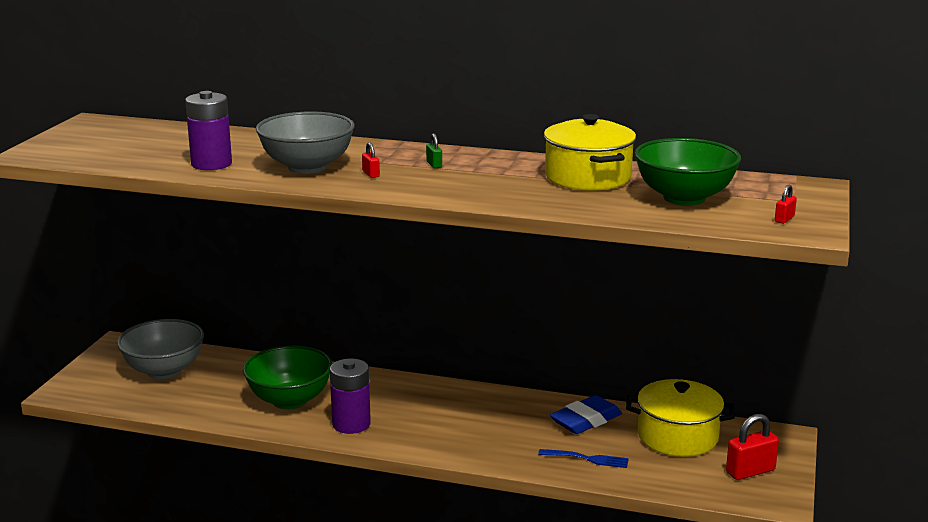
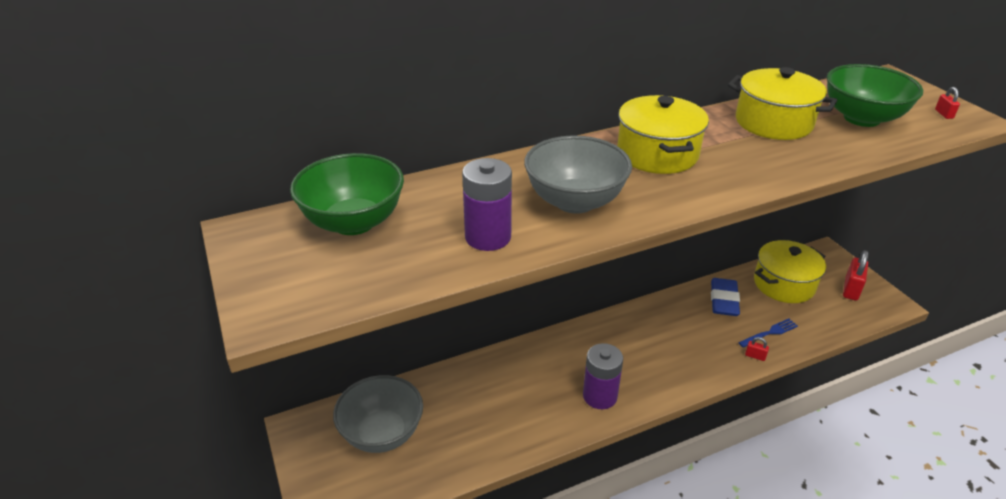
camera: 40 degrees left, 15 degrees up
(290, 400) = (525, 401): green bowl -> green bowl (353, 222)
(371, 174) = (638, 186): red padlock -> red padlock (755, 356)
(434, 164) = (657, 154): green padlock -> yellow pot

